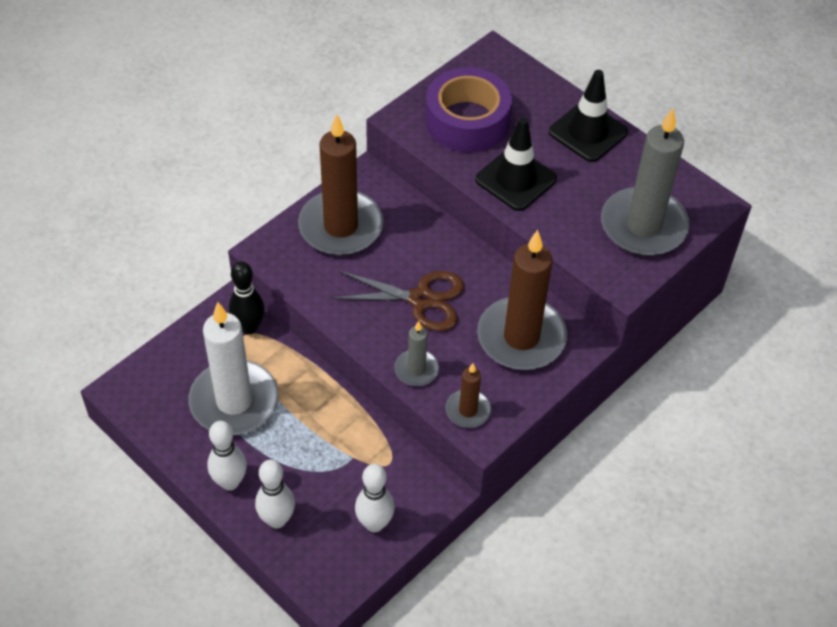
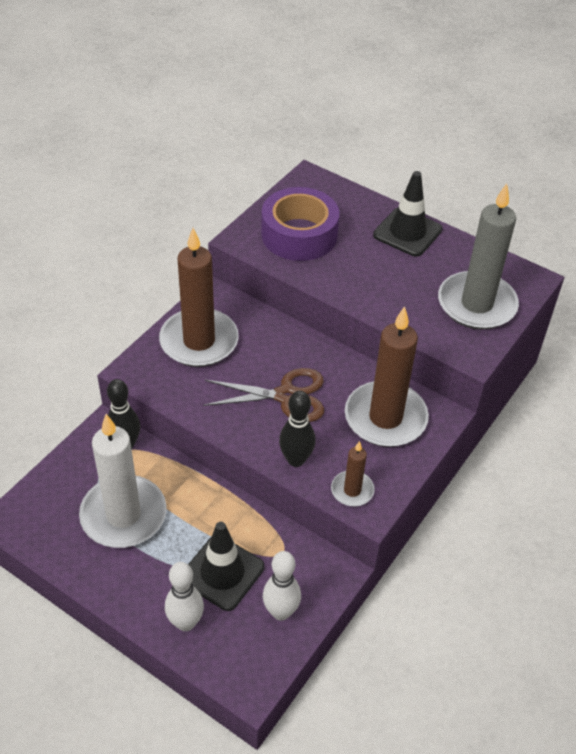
camera: 10 degrees left, 5 degrees down
(230, 482) = (133, 593): white bowling pin -> none
(416, 369) = (296, 459): grey candle -> black bowling pin
(516, 179) = (354, 278): black traffic cone -> black traffic cone (222, 572)

